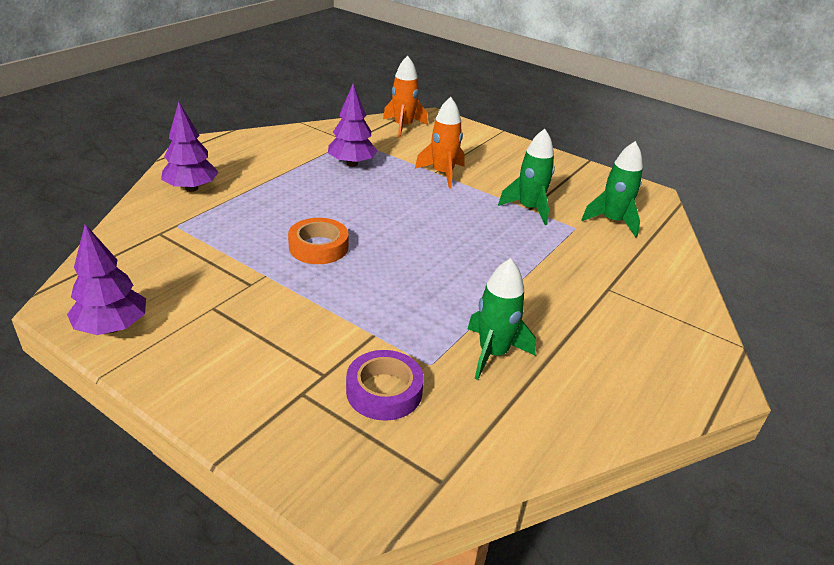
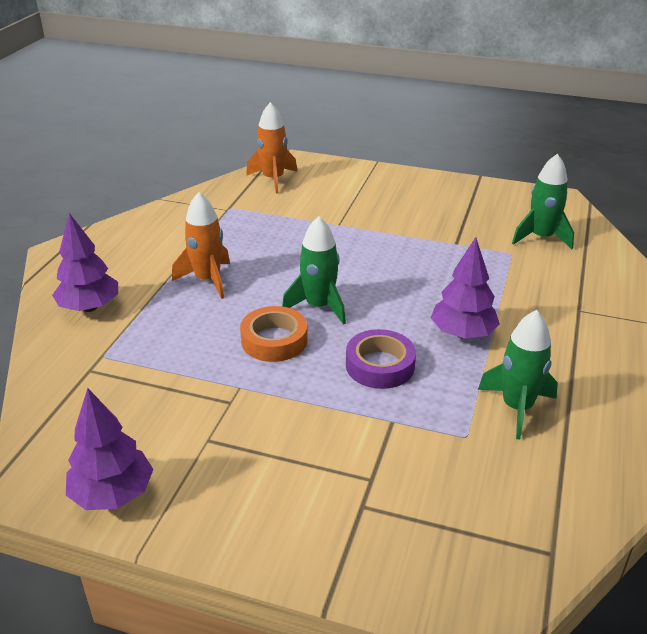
camera: 15 degrees left, 0 degrees up
(352, 164) = (247, 235): purple tree -> purple tree (462, 334)
(384, 391) = (440, 478): purple tape -> purple tape (380, 365)
(442, 174) = (348, 225): orange rocket -> orange rocket (208, 280)
(529, 209) = (456, 243): green rocket -> green rocket (319, 306)

